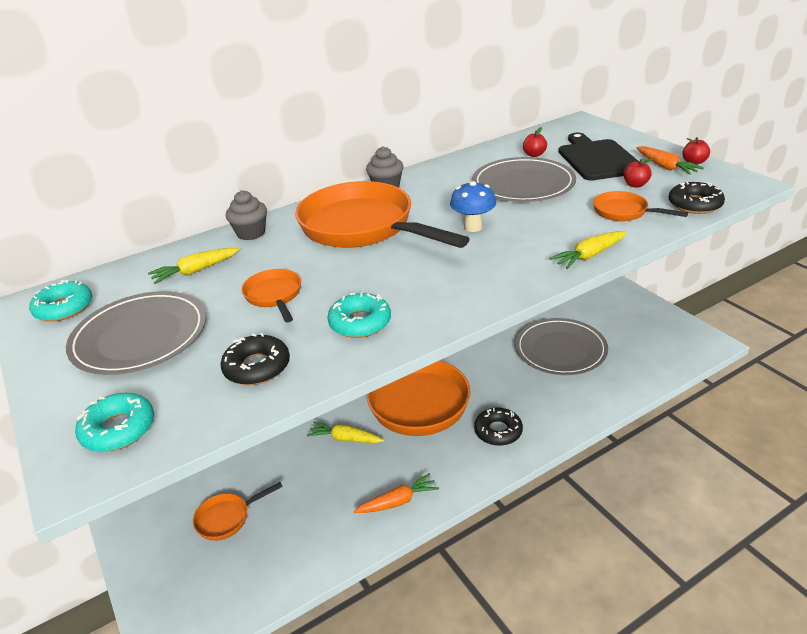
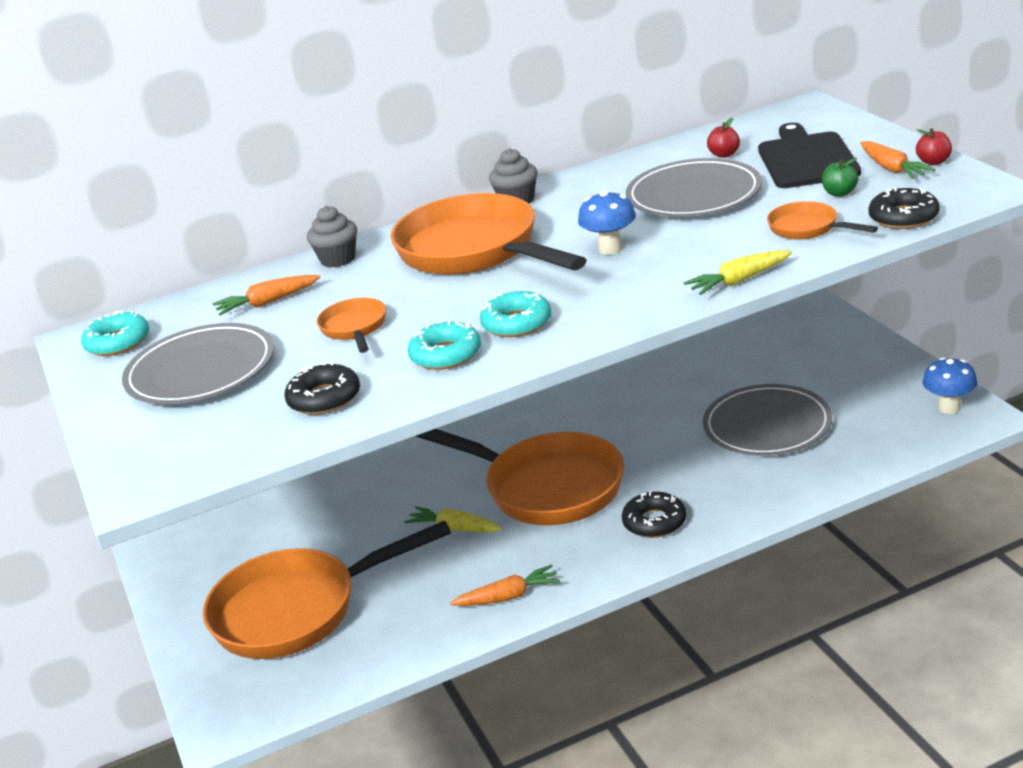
camera: 10 degrees right, 5 degrees down
(118, 429) = (176, 454): turquoise donut -> turquoise donut (516, 323)
(195, 271) = (268, 302): yellow carrot -> orange carrot
(227, 518) = (297, 610): orange pan -> orange pan, size x2.23
(635, 185) = (840, 193): red apple -> green apple
(684, 335) = (949, 408): none -> blue mushroom

